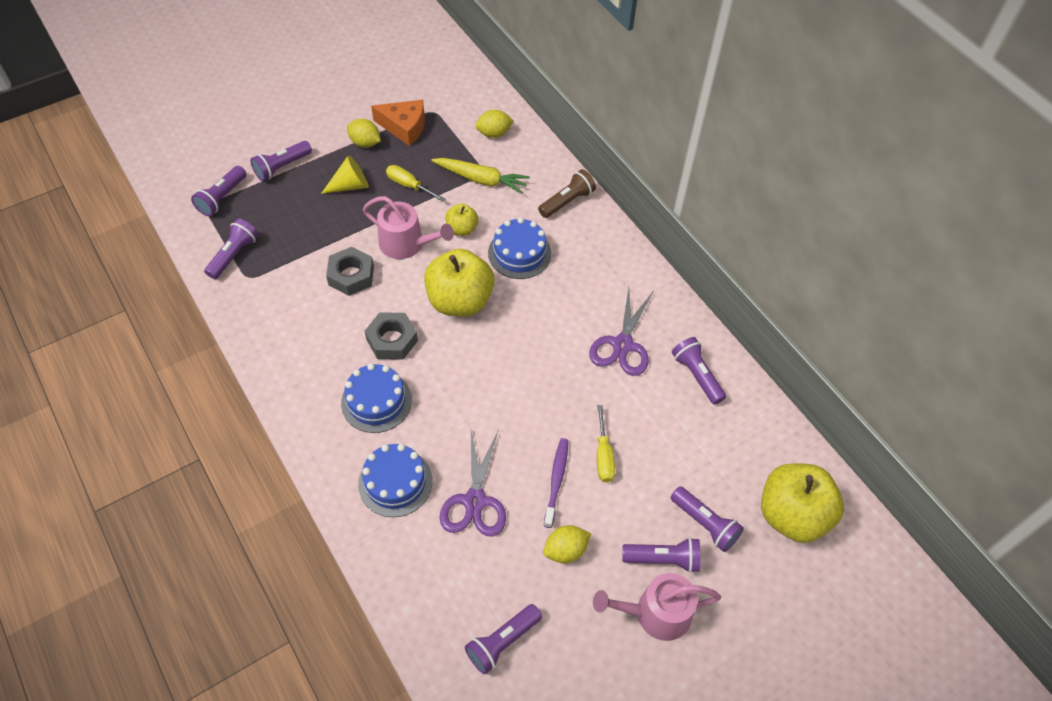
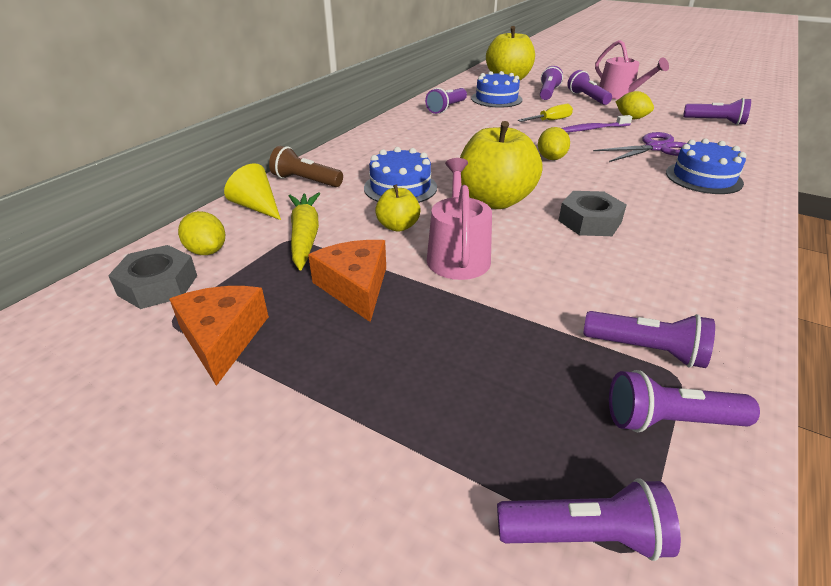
camera: 115 degrees left, 20 degrees down
(282, 167) = (420, 469): purple flashlight -> purple flashlight (646, 350)
(350, 185) = (398, 346): yellow cone -> yellow cone (257, 207)
(351, 275) = (550, 278): grey nut -> grey nut (158, 285)
(365, 143) = (284, 371): yellow lemon -> yellow lemon (551, 158)
(376, 401) = (660, 208): blue cake -> blue cake (496, 99)
(409, 186) = (355, 287): yellow screwdriver -> orange cheese
(622, 345) = (451, 131): purple scissors -> none

